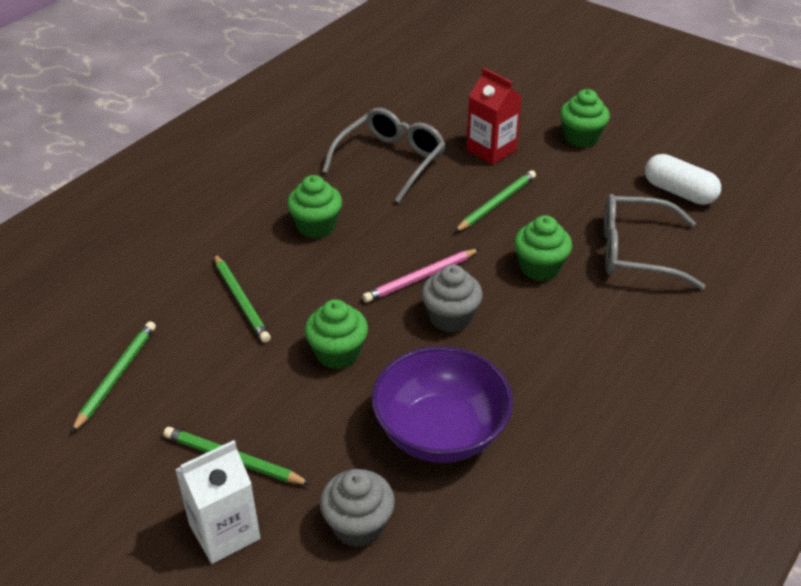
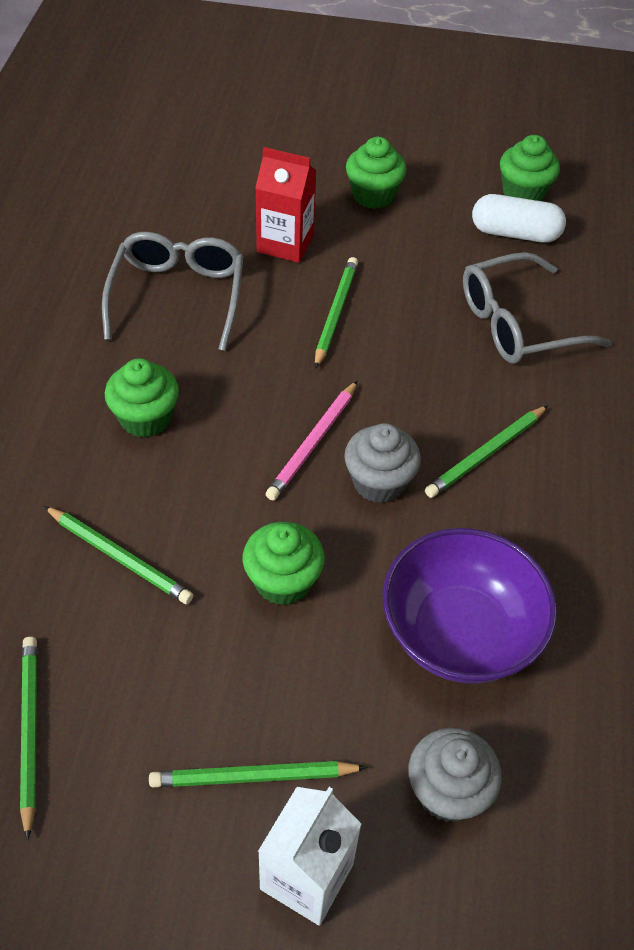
camera: 30 degrees left, 10 degrees up
(539, 267) = (433, 380): green cupcake -> green cupcake (523, 193)
(546, 328) = (486, 454): none -> green pencil

